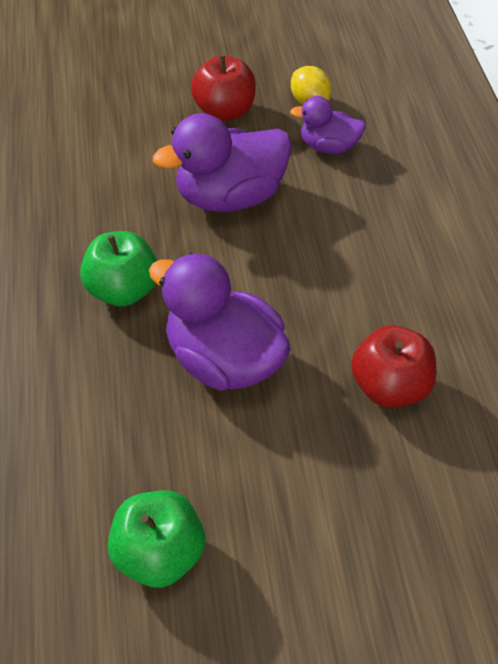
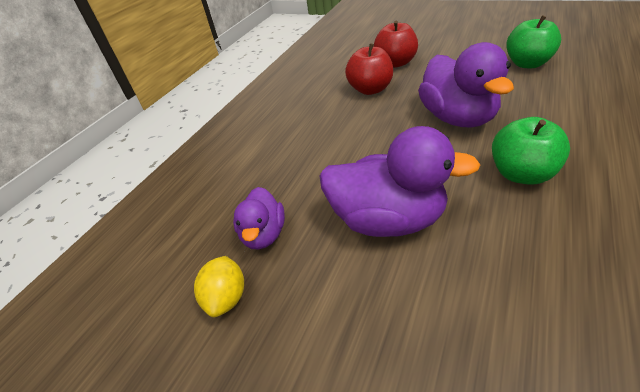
camera: 140 degrees left, 10 degrees down
(224, 111) = (324, 332): red apple -> red apple (395, 63)
(328, 147) = (264, 234): purple duck -> purple duck turned 45 degrees clockwise

